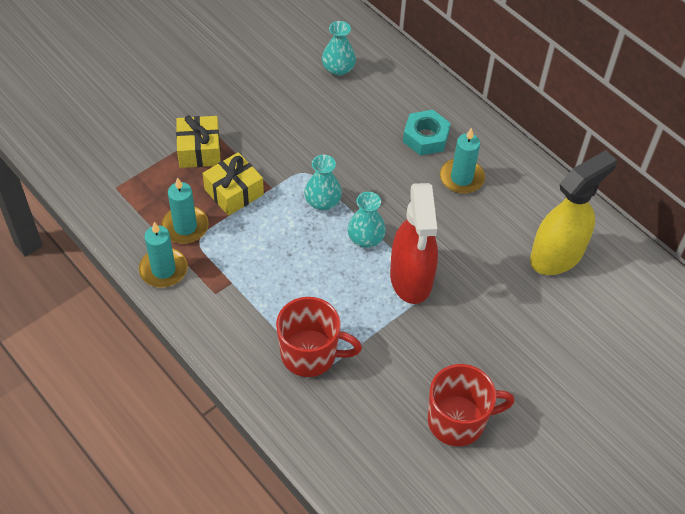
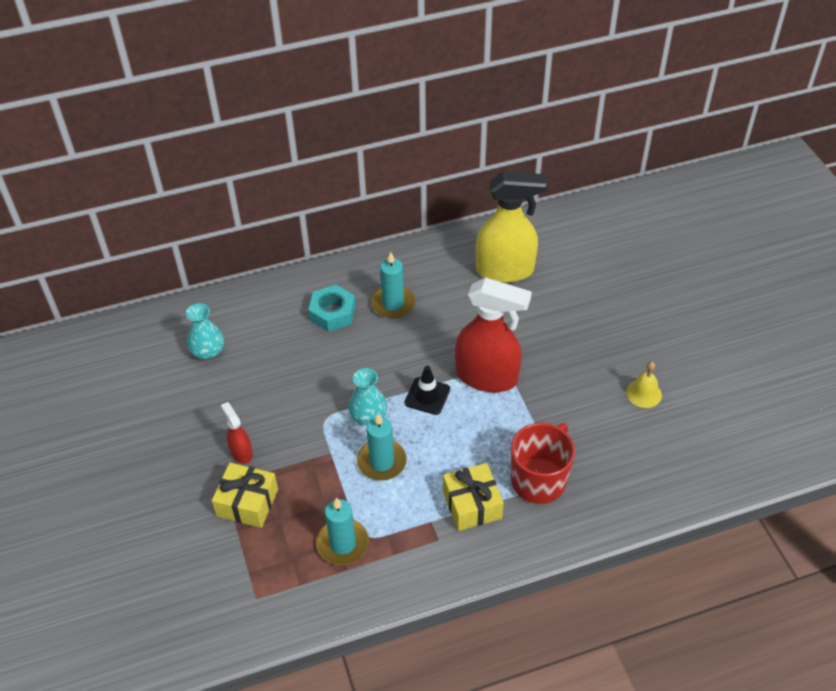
camera: 65 degrees left, 5 degrees down
(163, 270) = (389, 579): turquoise candle -> turquoise candle (381, 462)
(234, 192) = (319, 487): yellow gift -> yellow gift (472, 504)
(246, 128) = (241, 452): none -> red spray bottle
(365, 238) = (427, 396): turquoise vase -> black traffic cone
(458, 421) = (644, 393): red mug -> yellow bell
(557, 255) = (505, 270): yellow spray bottle -> yellow spray bottle turned 105 degrees clockwise

